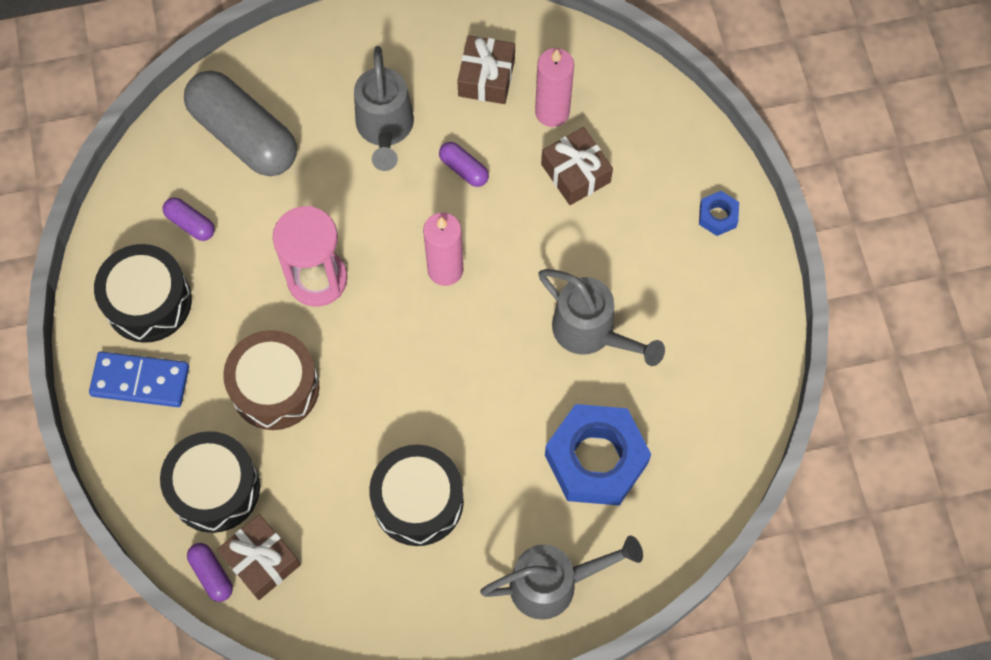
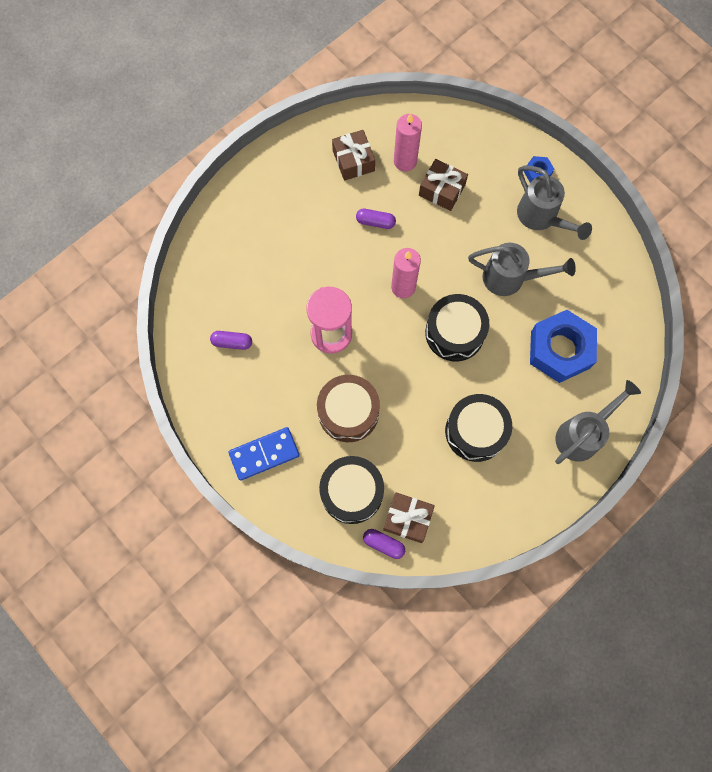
camera: 30 degrees left, 5 degrees up
(148, 301) = (237, 404): black drum -> black drum (454, 333)
(244, 135) = (230, 271): grey capsule -> none
(385, 129) = (313, 223): grey watering can -> grey watering can (541, 217)

